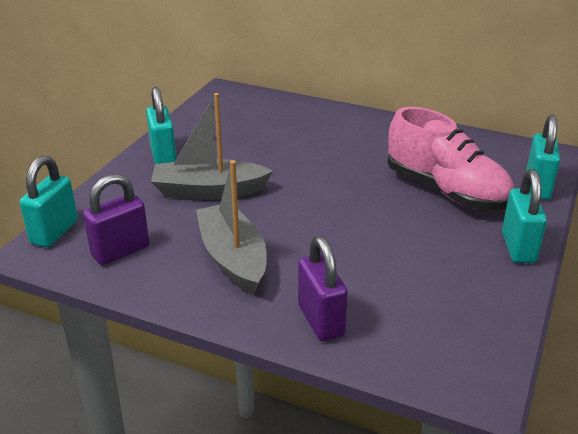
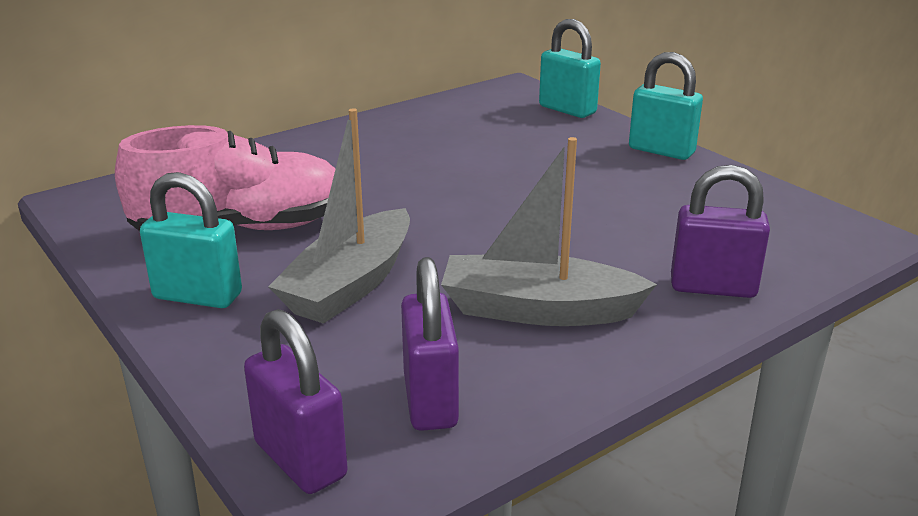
camera: 60 degrees left, 5 degrees down
(54, 232) = (300, 460): turquoise padlock -> purple padlock
(446, 191) = (526, 148): pink shoe -> pink shoe (242, 228)

